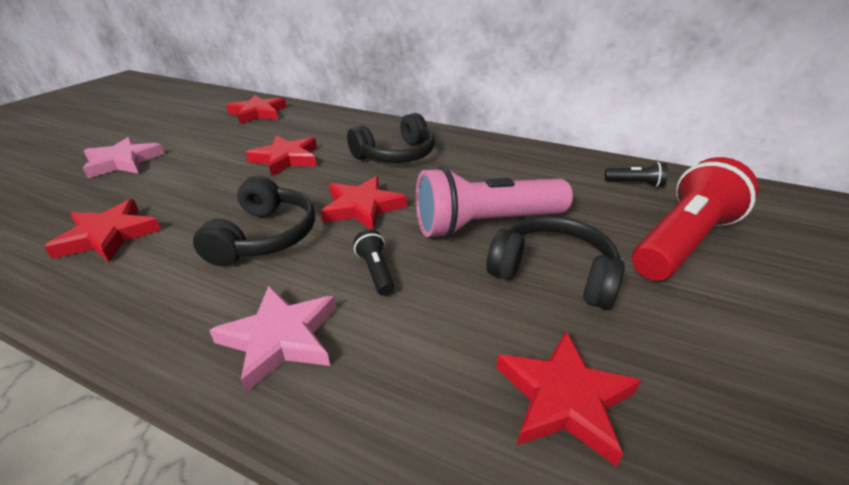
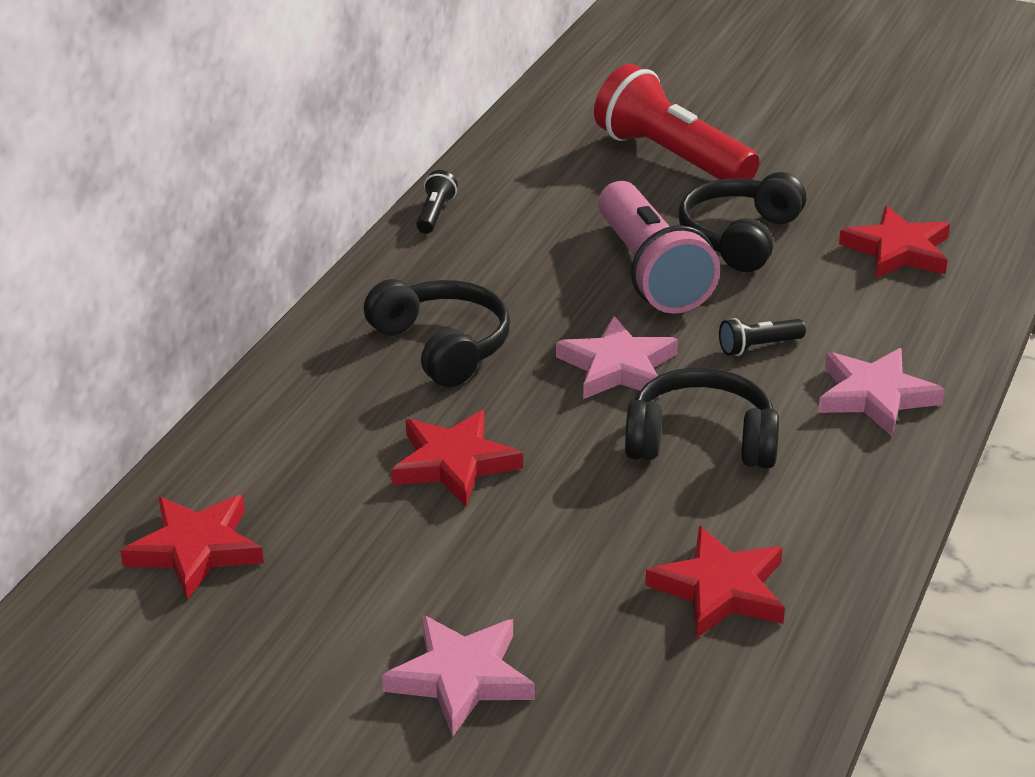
camera: 90 degrees left, 0 degrees up
(362, 207) = (618, 367): red star -> pink star
(635, 183) = (539, 159): black flashlight -> black flashlight (435, 214)

